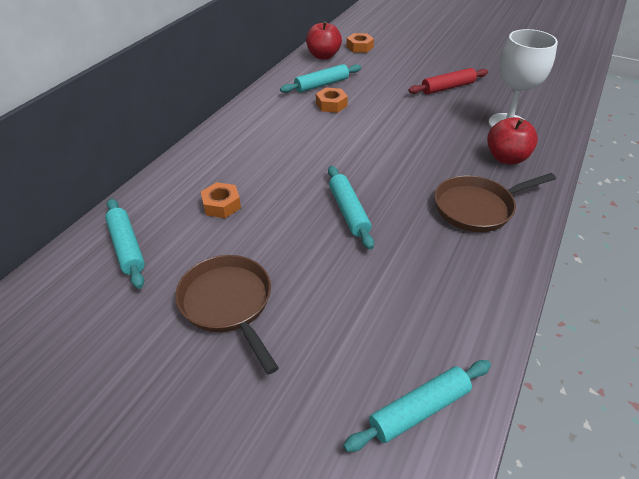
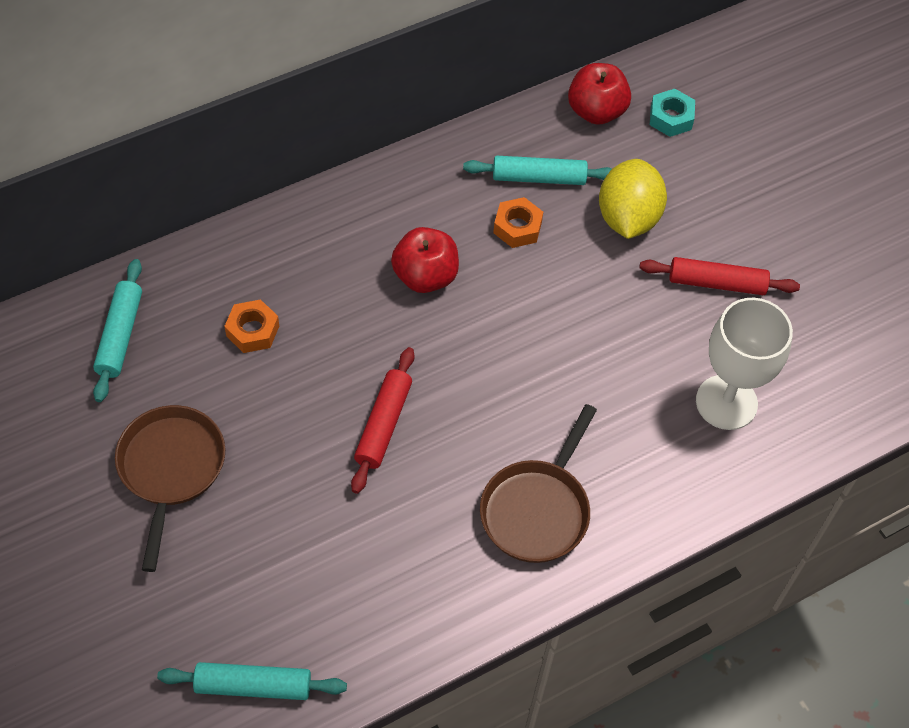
camera: 30 degrees right, 15 degrees up
(348, 211) = (383, 424): turquoise rolling pin -> red rolling pin
(359, 47) = (671, 118): orange nut -> turquoise nut
(380, 82) = (628, 218): none -> yellow lemon
(478, 207) = (537, 509): brown pan -> brown pan turned 75 degrees counterclockwise
(506, 158) = (657, 458): red apple -> red apple (425, 276)

